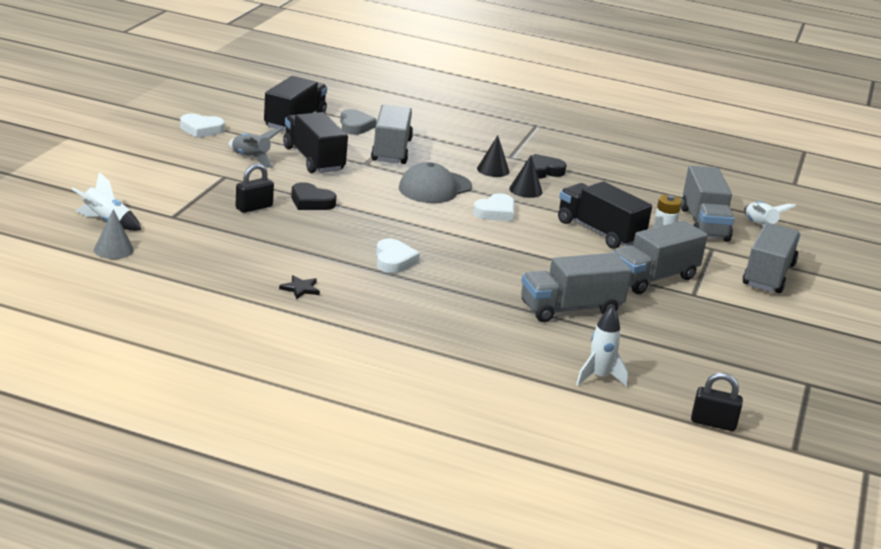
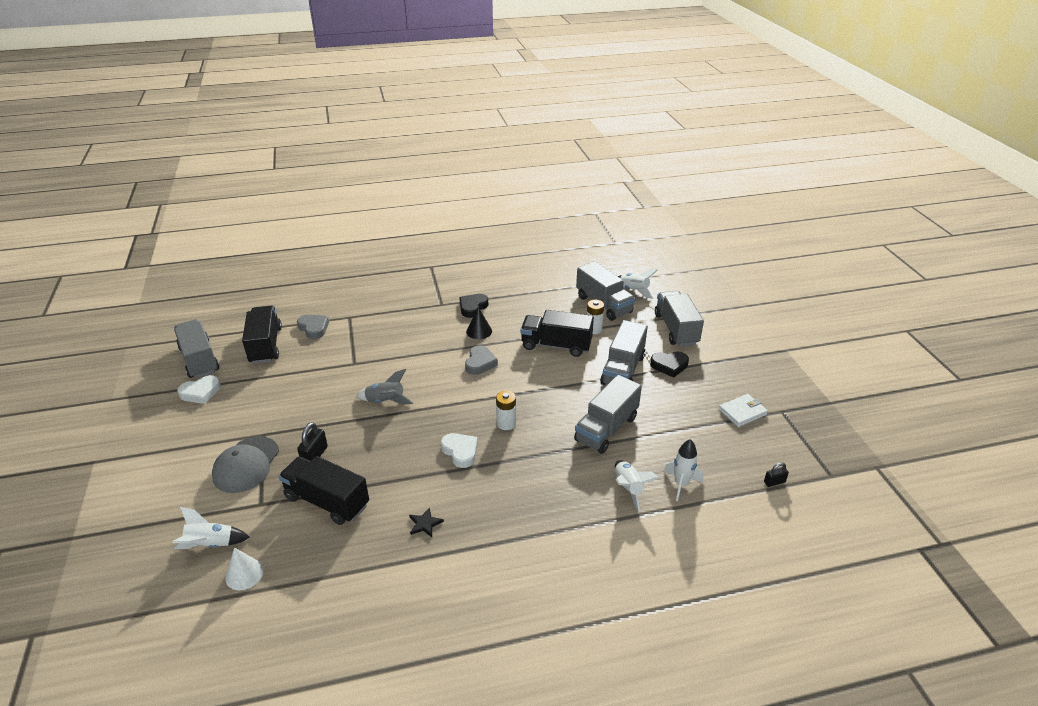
camera: 30 degrees left, 10 degrees up
(113, 249) = (244, 574): grey cone -> white cone
(251, 159) = (267, 403): grey rocket -> grey rocket (385, 401)
(311, 202) = (351, 424): black heart -> black heart (669, 366)
(313, 159) = (314, 378): black truck -> black truck (327, 501)
(391, 150) = (360, 340): grey truck -> grey truck (199, 360)
(435, 188) = (421, 361): grey cap -> grey cap (246, 465)
(465, 262) = (506, 423): none -> white battery
(493, 170) = (442, 323): black cone -> none
(495, 212) = (480, 363): white heart -> grey heart
(534, 355) = (628, 488): none -> white rocket
(713, 423) = (774, 482): black padlock -> black padlock, size x0.64
(755, 363) = (742, 412): none -> white wallet

